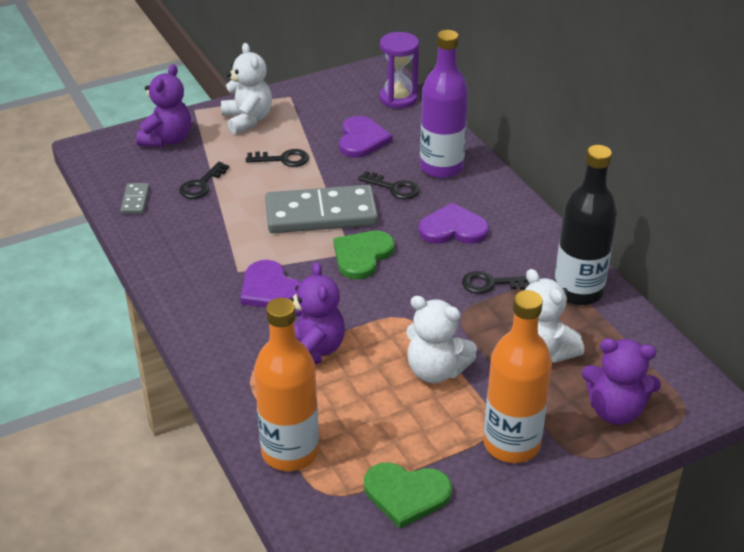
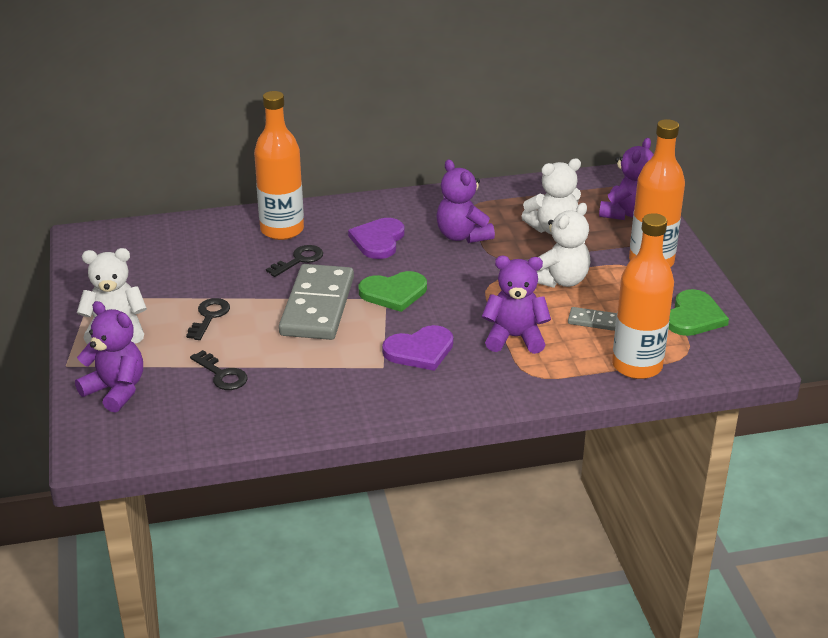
camera: 75 degrees left, 5 degrees down
(135, 200) = (223, 424): grey domino -> grey domino (593, 321)
(362, 139) = (206, 265): purple heart -> none
(362, 256) = (394, 293): green heart -> green heart turned 60 degrees counterclockwise
(398, 98) = (147, 233): purple hourglass -> none
(441, 167) = (282, 230): purple bottle -> orange bottle
(491, 284) = (462, 236): black key -> purple teddy bear
(578, 291) = (488, 200): black bottle -> none

